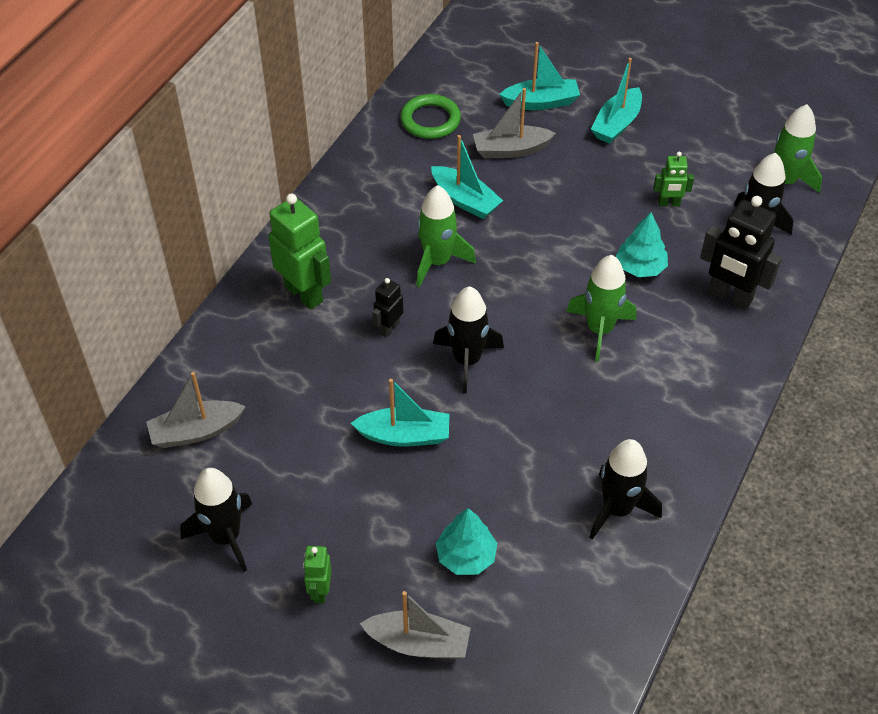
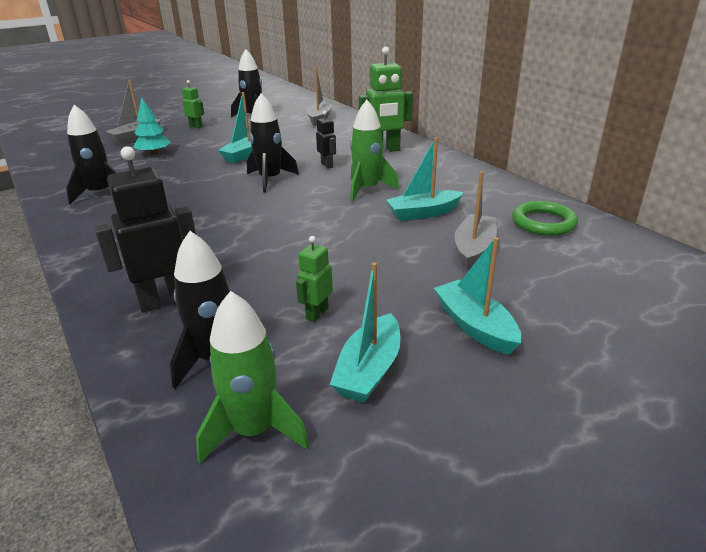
camera: 120 degrees right, 20 degrees down
(541, 102) = (544, 287): turquoise boat -> turquoise boat (369, 370)
(599, 330) = (226, 228): green rocket -> none
(640, 267) = (259, 266): turquoise tree -> none

